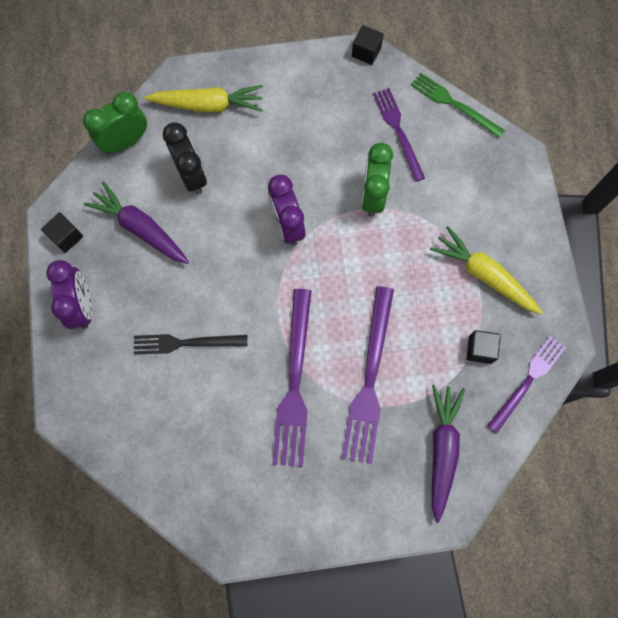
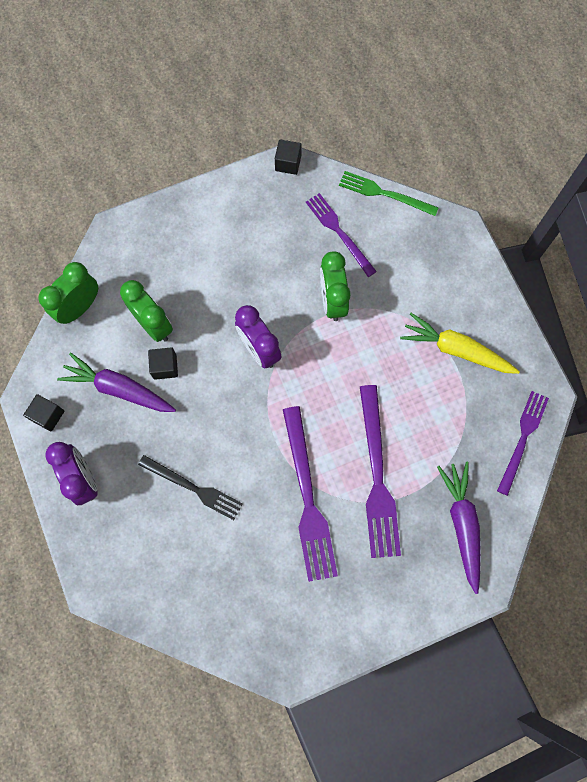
camera: 15 degrees left, 0 degrees up
(185, 343) = (193, 488): black fork -> black fork turned 135 degrees counterclockwise
(191, 175) = (153, 324): black clock -> green clock
(208, 105) = (150, 251): yellow carrot -> none
(480, 349) = (471, 421): black cube -> black cube (165, 367)

